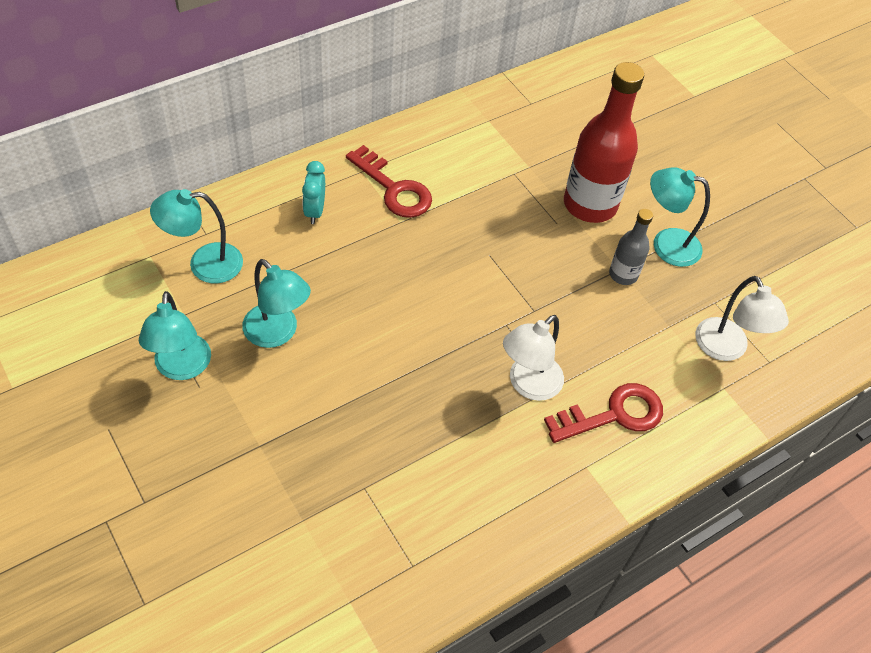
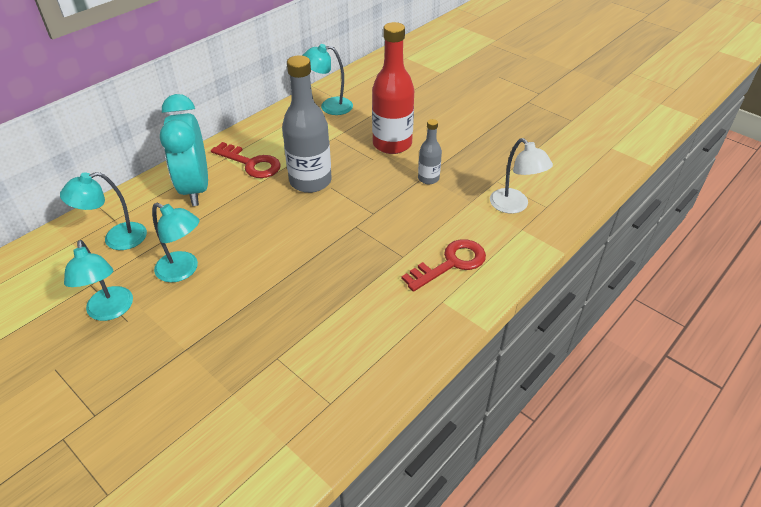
camera: 10 degrees left, 10 degrees down
(315, 211) = (195, 188): turquoise clock -> turquoise clock, size x2.23
(465, 238) = (310, 181): none -> grey bottle
(528, 385) = (383, 259): white lamp -> none
(666, 244) = (451, 155): turquoise lamp -> turquoise lamp (329, 106)

